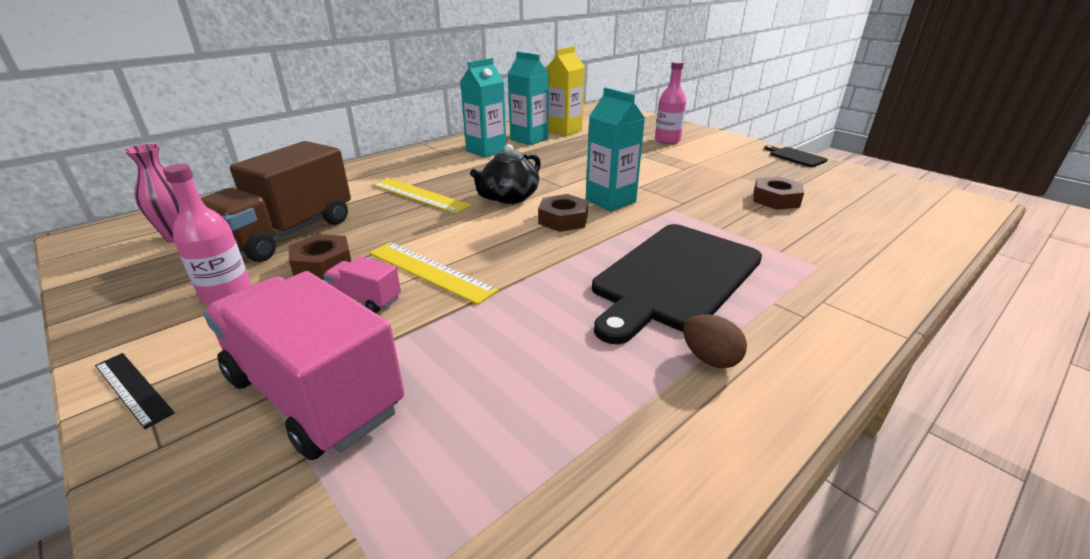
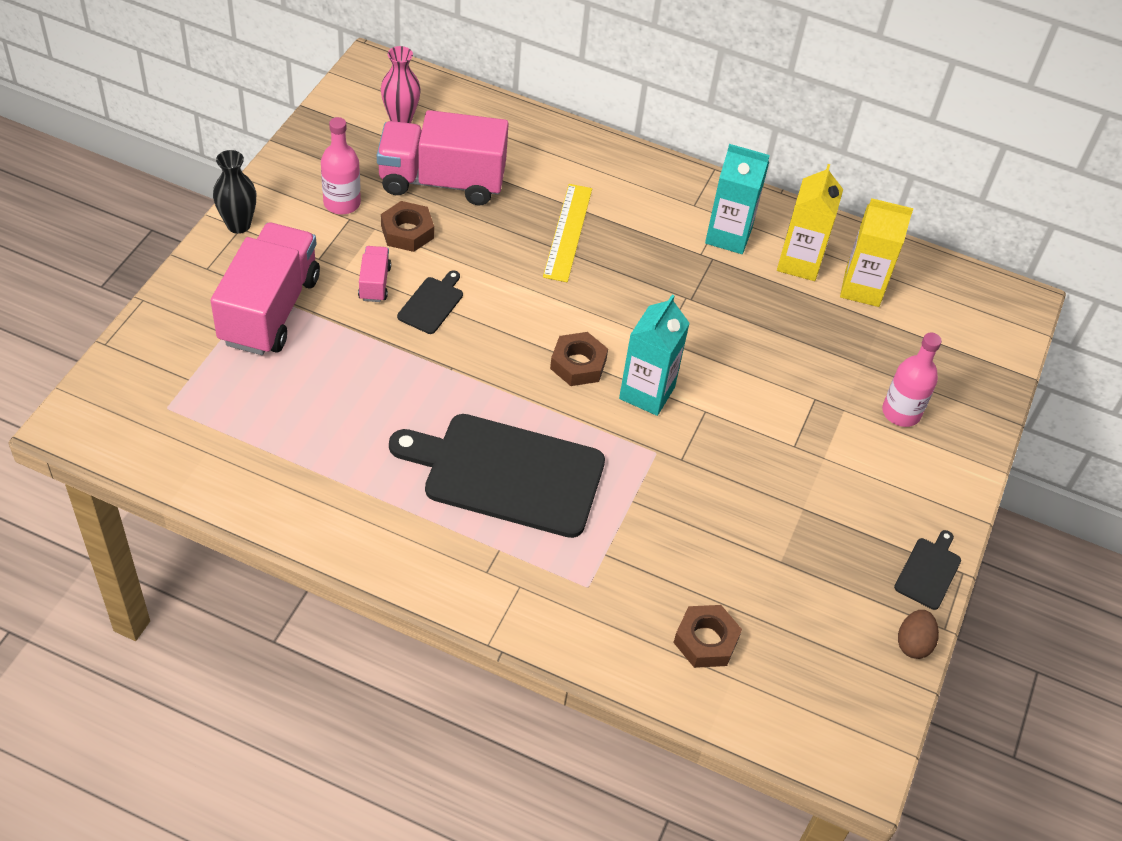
camera: 60 degrees right, 20 degrees up
(132, 388) = (238, 225): black ruler -> black vase
(288, 233) = (442, 181): brown truck -> pink truck
(430, 271) = (432, 303): yellow ruler -> black cutting board
(509, 197) = (605, 305): black teapot -> none
(529, 139) = (799, 263): turquoise carton -> yellow carton
(710, 359) = (397, 510): brown egg -> brown egg (913, 643)
(775, 199) = (744, 548): brown nut -> brown nut (705, 641)

